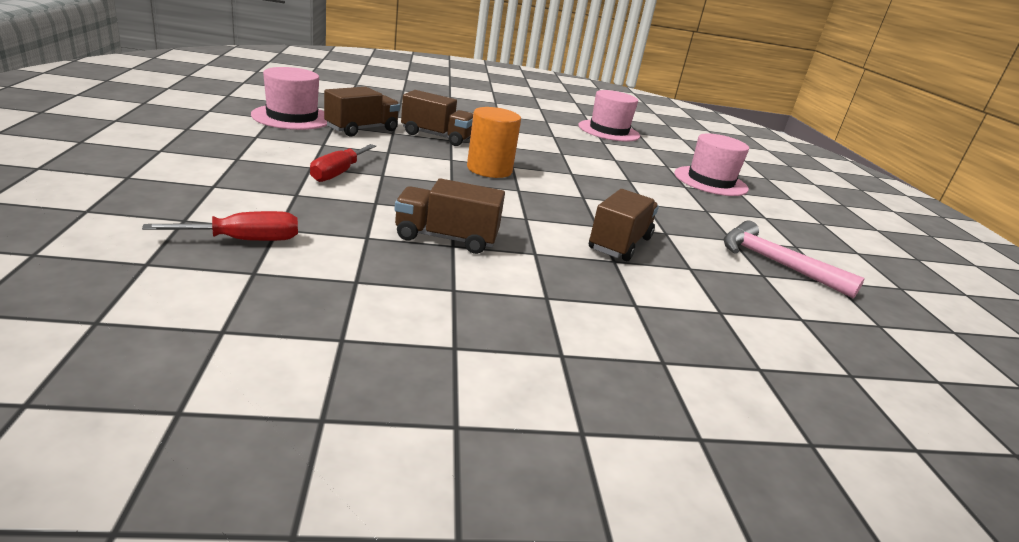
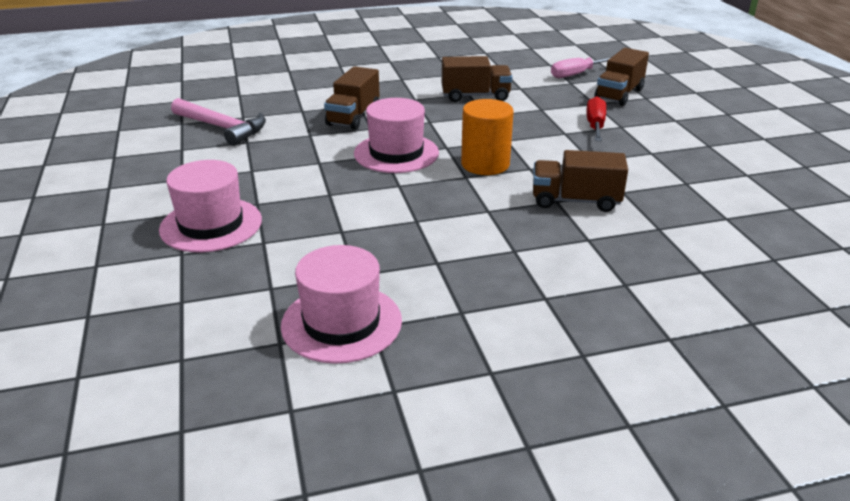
camera: 175 degrees right, 5 degrees up
(244, 240) = (576, 74): red screwdriver -> pink screwdriver
(292, 117) = (735, 181): pink hat -> pink hat (396, 153)
(362, 129) = (654, 186): brown truck -> brown truck (619, 94)

